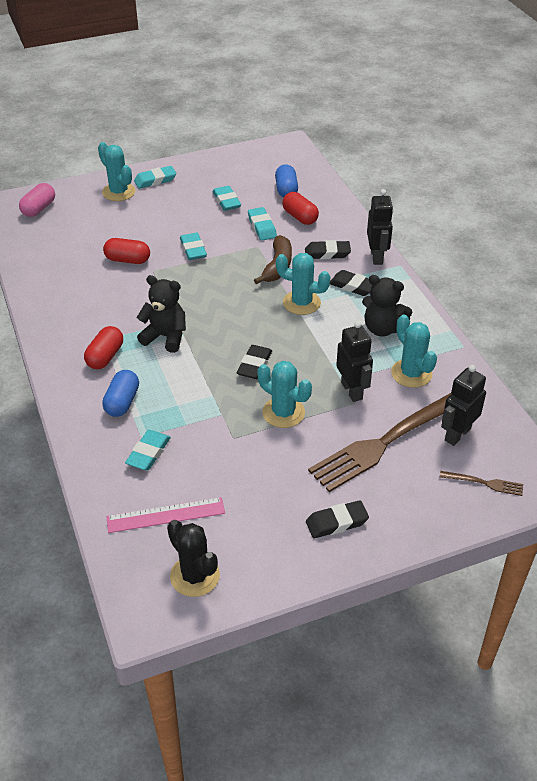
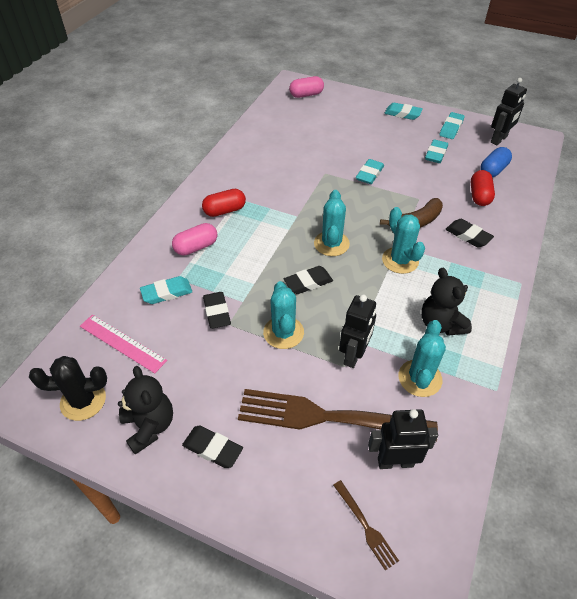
camera: 45 degrees right, 5 degrees up
(119, 192) = (368, 109): turquoise cactus -> turquoise cactus (331, 244)
(122, 402) = (196, 247): blue capsule -> pink capsule
(127, 260) = (318, 156): red capsule -> none
(165, 337) = (276, 222): black teddy bear -> black teddy bear (149, 426)
(195, 576) = (83, 401): black cactus -> black cactus turned 75 degrees clockwise
(262, 227) = (439, 186): turquoise eraser -> turquoise eraser (451, 128)
(353, 286) = (457, 274): black eraser -> black eraser (217, 312)
(377, 257) = (508, 264): black robot -> black robot (499, 139)

